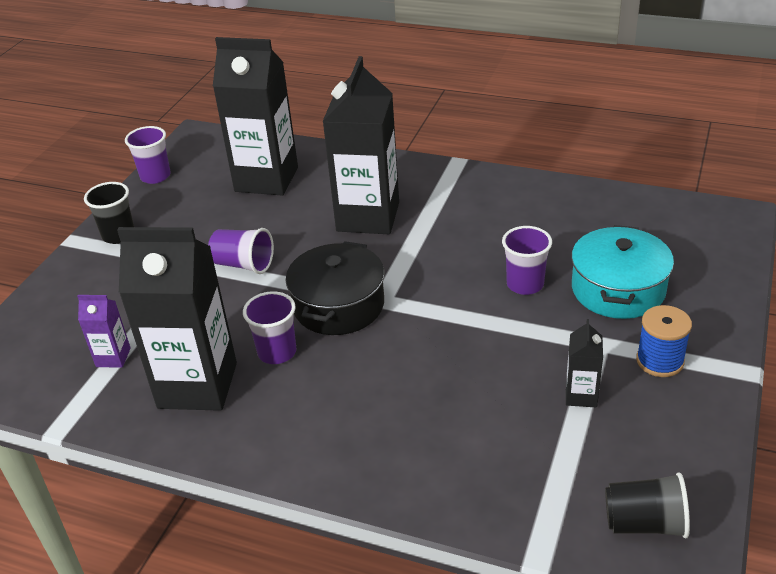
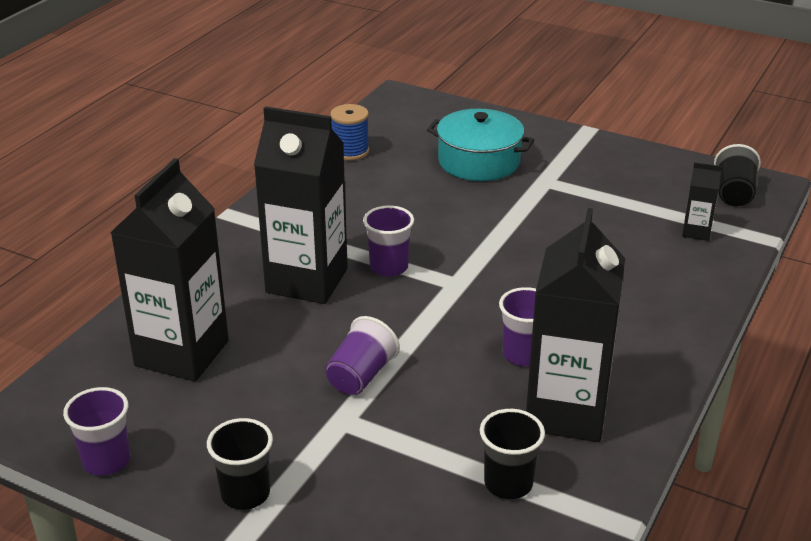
camera: 85 degrees left, 5 degrees down
(113, 357) = (508, 484): purple carton -> black cup
(338, 305) = (458, 310): black pot -> none
(525, 284) = (458, 203): purple cup -> purple cup (389, 267)
(581, 395) = (605, 198): black carton -> black carton (696, 232)
(660, 361) = (571, 159): blue spool -> blue spool (350, 151)

